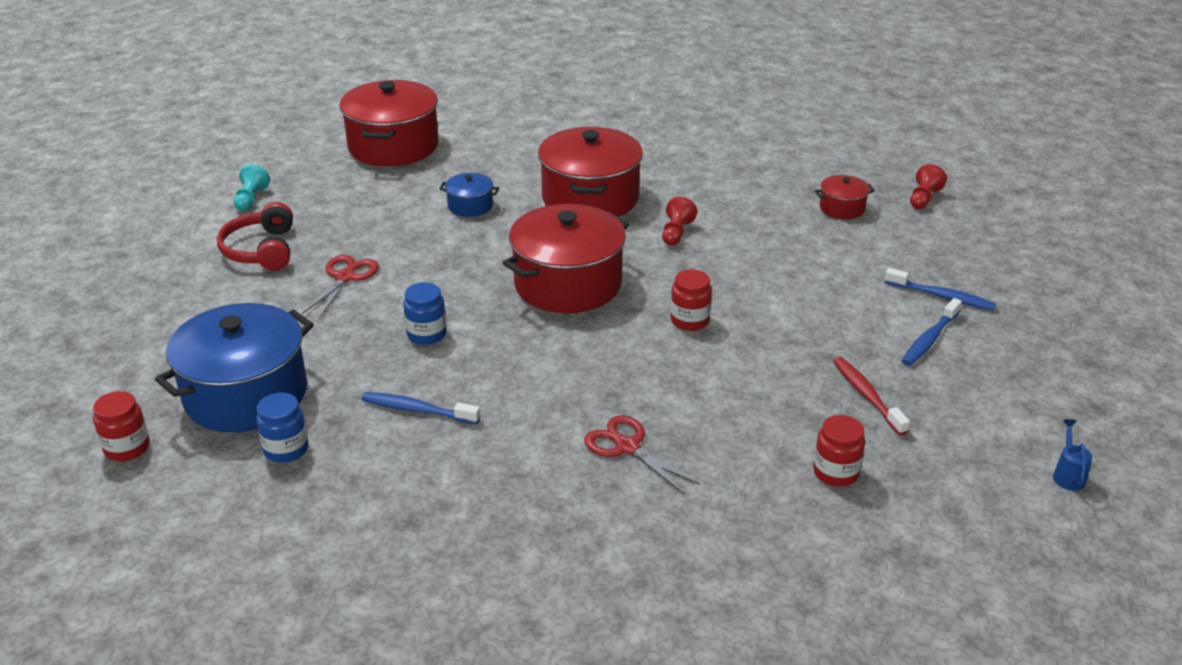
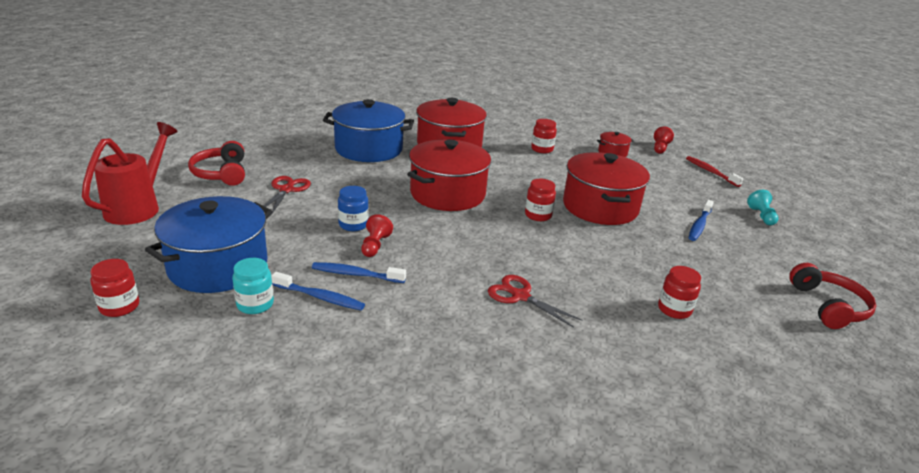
camera: 10 degrees left, 5 degrees down
(152, 305) = (138, 207): none -> red watering can
(251, 199) = (211, 143): turquoise pawn -> turquoise pawn (761, 216)
(286, 449) = (255, 304): blue jar -> turquoise jar
(393, 146) = (309, 116): red pot -> red pot (600, 207)
(470, 206) = (369, 149): blue pot -> blue pot, size x2.17
(676, 233) = (512, 165): red pawn -> red pawn (375, 245)
(731, 203) = (542, 149): none -> red jar
(867, 395) = (674, 259): red toothbrush -> red toothbrush (710, 172)
(942, 296) = (696, 201): blue toothbrush -> blue toothbrush (320, 297)
(1068, 475) = (828, 306): blue watering can -> red headphones

